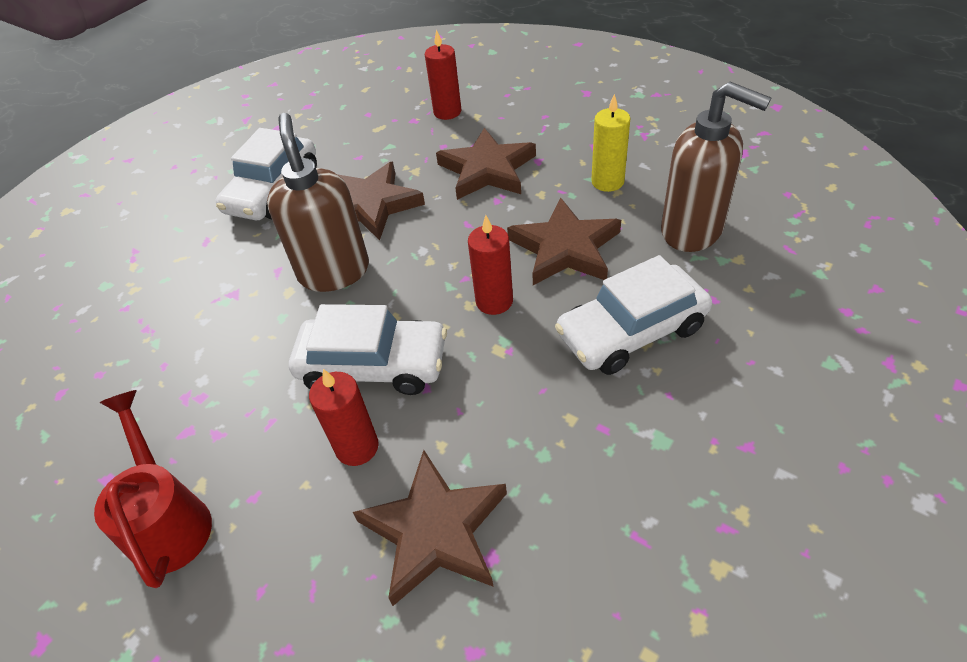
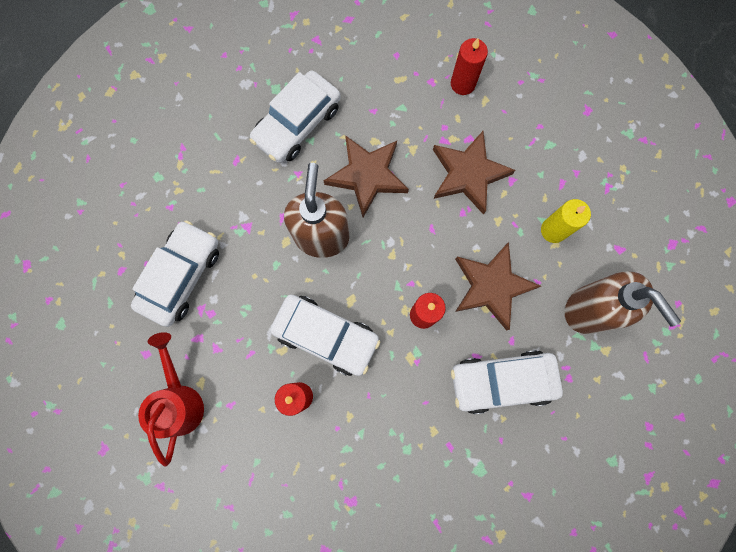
camera: 15 degrees right, 30 degrees up
(150, 370) = (181, 276): none -> white car
(435, 530) = (327, 472): brown star -> none

